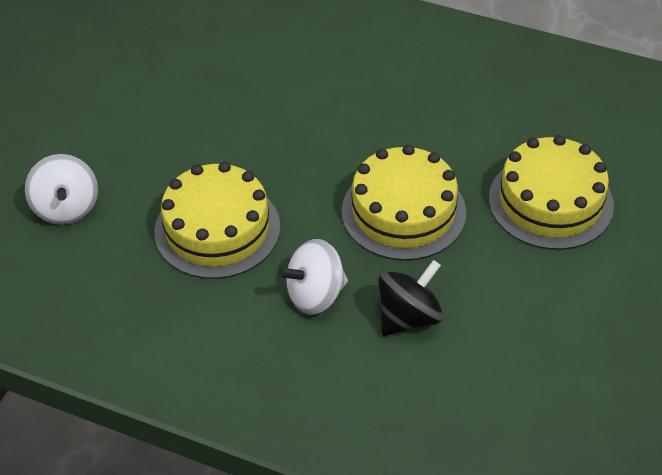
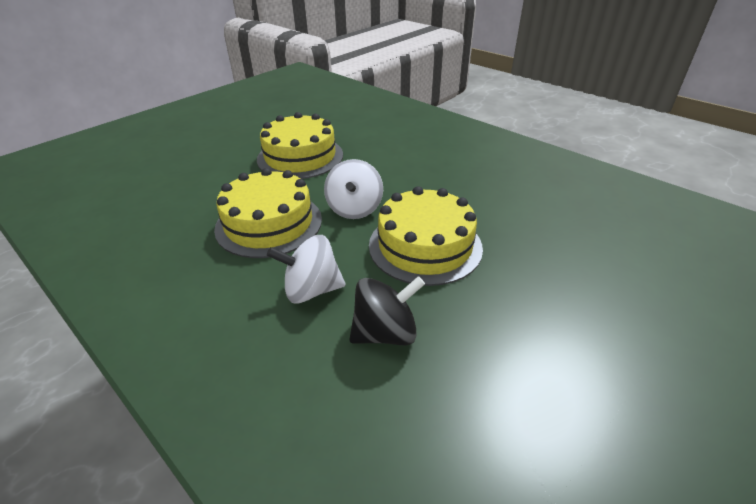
camera: 20 degrees right, 10 degrees down
(66, 208) = (179, 188): white spinning top -> white spinning top (354, 209)
(550, 201) = (567, 269): yellow cake -> yellow cake (300, 157)

